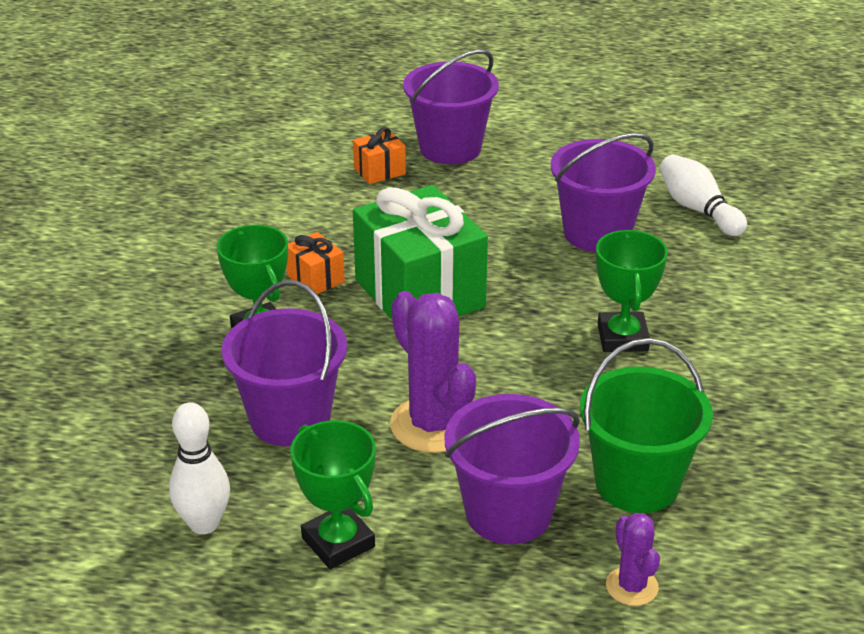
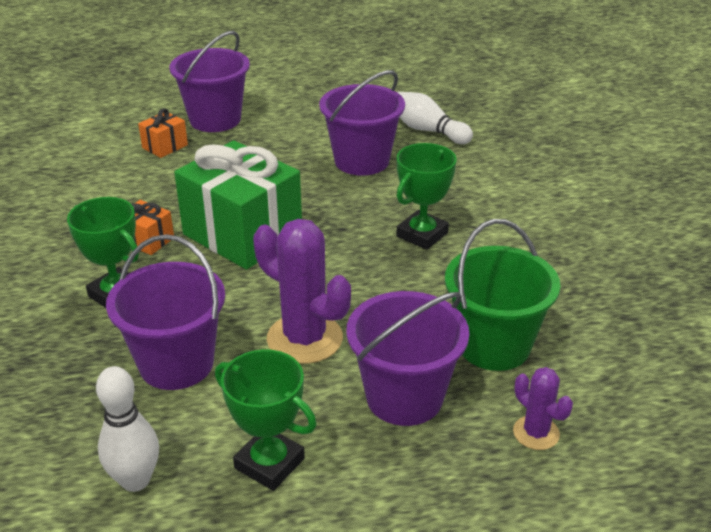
camera: 20 degrees left, 0 degrees up
(622, 338) = (422, 234): green trophy -> green trophy turned 60 degrees clockwise

